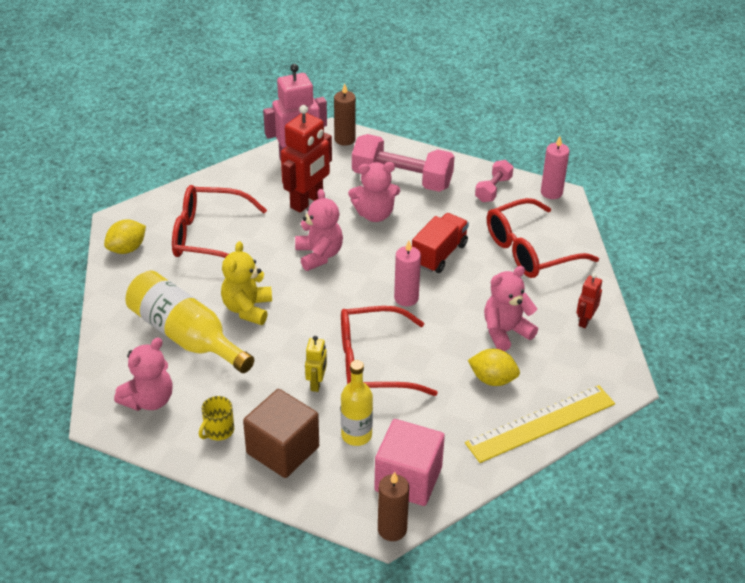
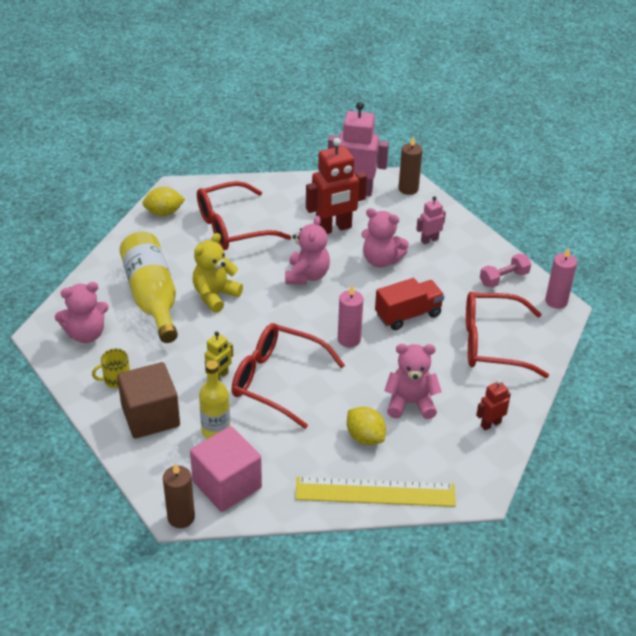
camera: 30 degrees right, 0 degrees up
(209, 236) = (233, 227): red glasses -> red glasses turned 60 degrees counterclockwise
(402, 179) = (429, 240): pink dumbbell -> pink robot

